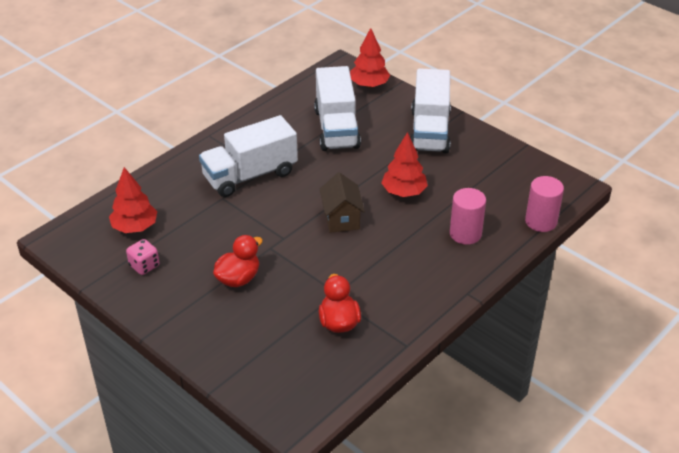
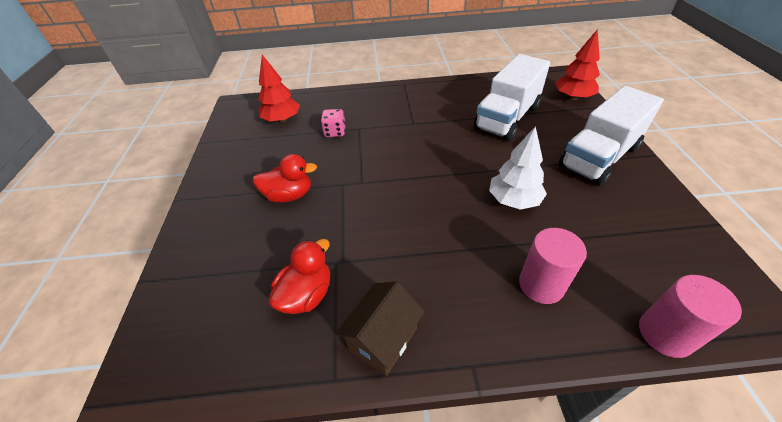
camera: 45 degrees right, 5 degrees up
(144, 266) = (250, 148): pink dice -> pink dice (335, 132)
(250, 175) = (398, 122): white truck -> none
(341, 218) = (428, 193): brown house -> brown house (383, 339)
(404, 192) = (513, 200): red tree -> white tree

